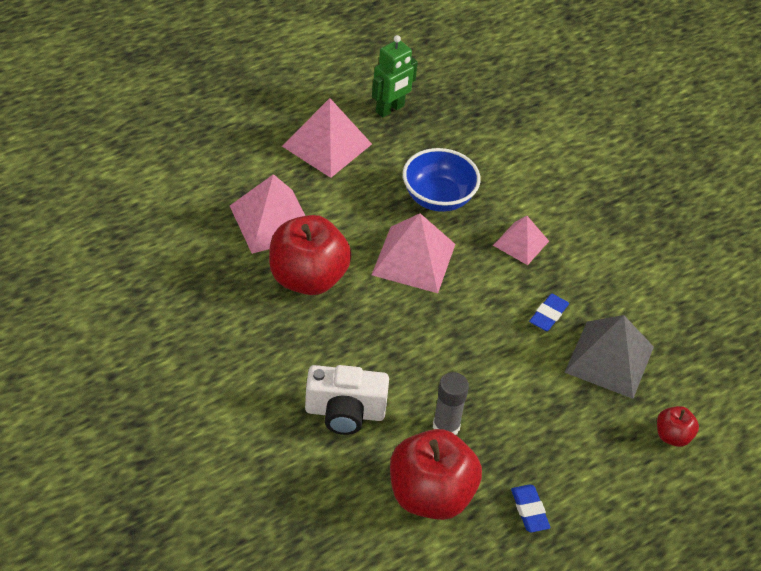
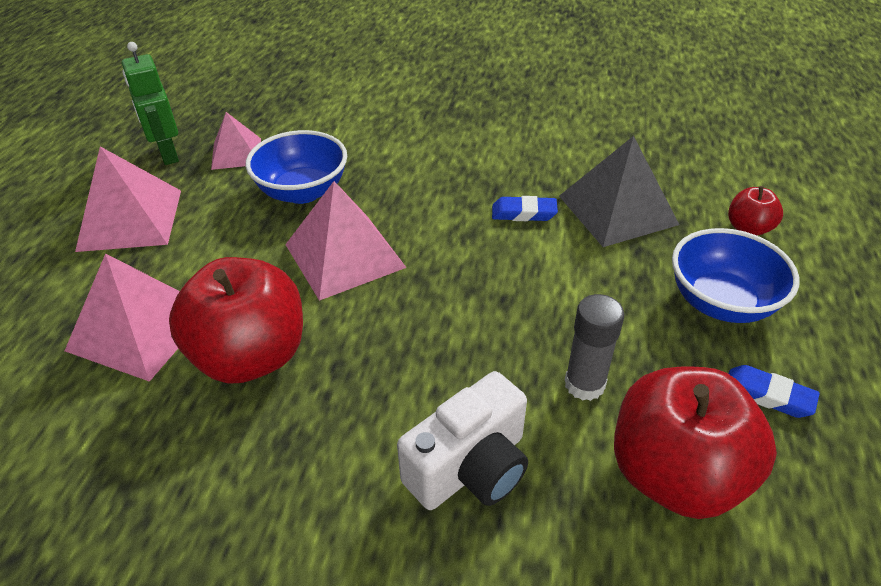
camera: 40 degrees left, 5 degrees down
(390, 109) = (168, 154): green robot -> green robot turned 150 degrees clockwise
(521, 243) = (423, 177): pink pyramid -> pink pyramid (236, 153)
(548, 315) = (523, 213): blue eraser -> blue eraser turned 75 degrees counterclockwise
(582, 455) = (721, 302): none -> blue bowl

